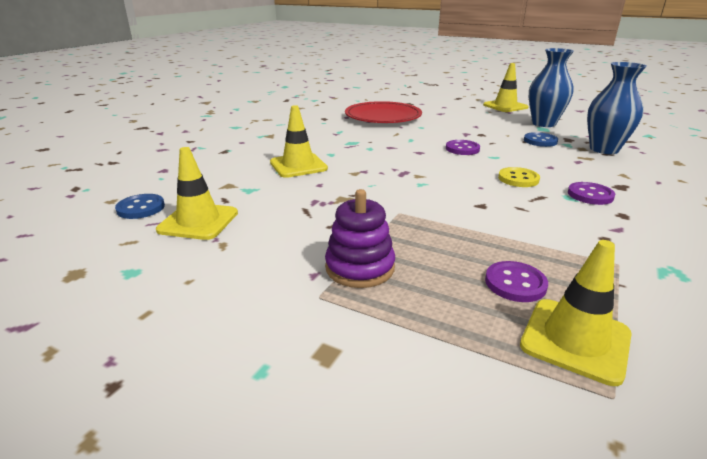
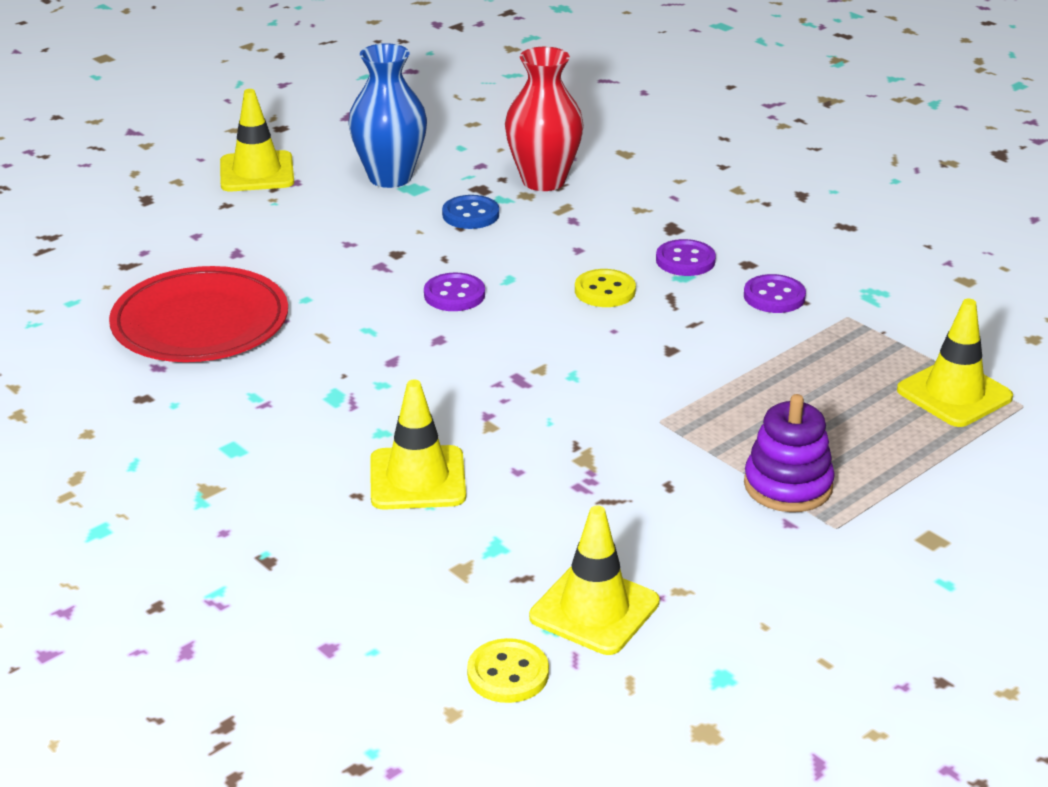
camera: 70 degrees left, 5 degrees up
(141, 208) = (508, 674): blue button -> yellow button
(515, 283) = (858, 392): purple button -> purple button (774, 296)
(604, 149) = (543, 181): blue vase -> red vase

